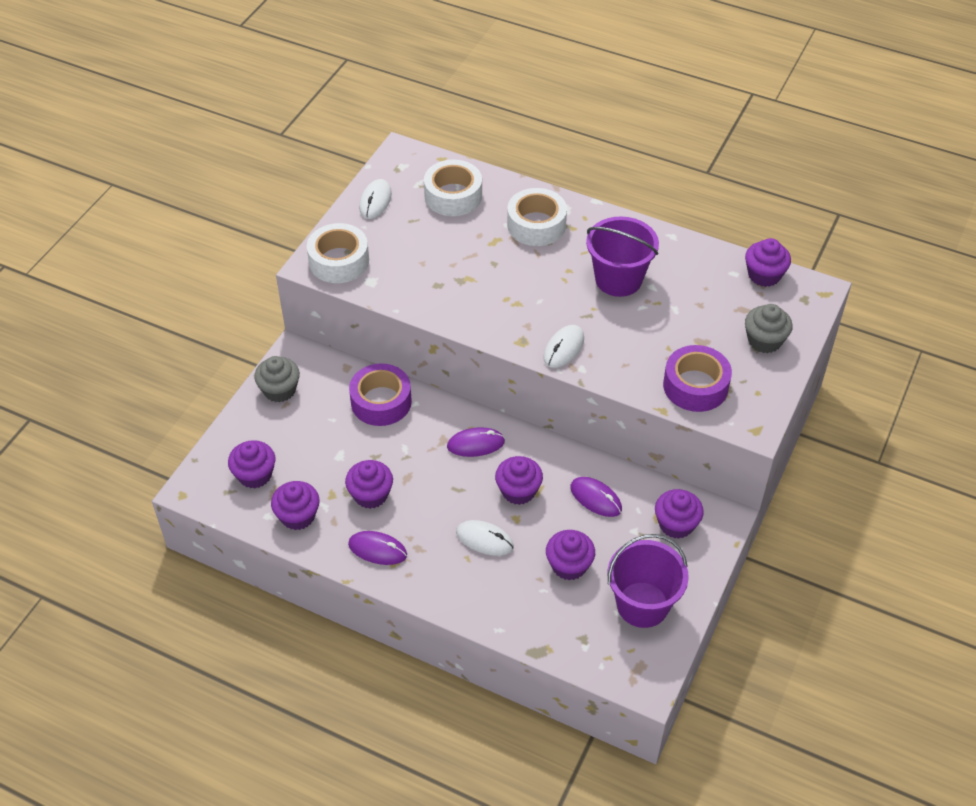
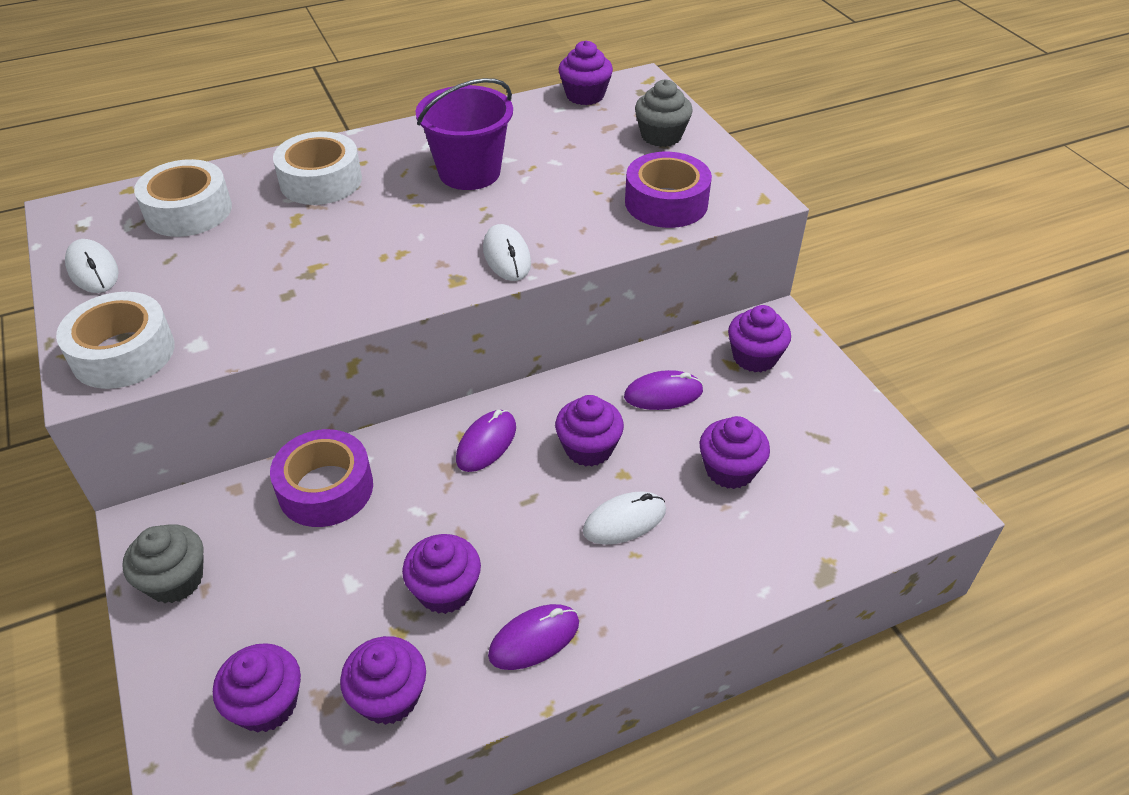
camera: 50 degrees left, 5 degrees down
(642, 604) = (833, 444): purple bucket -> none

